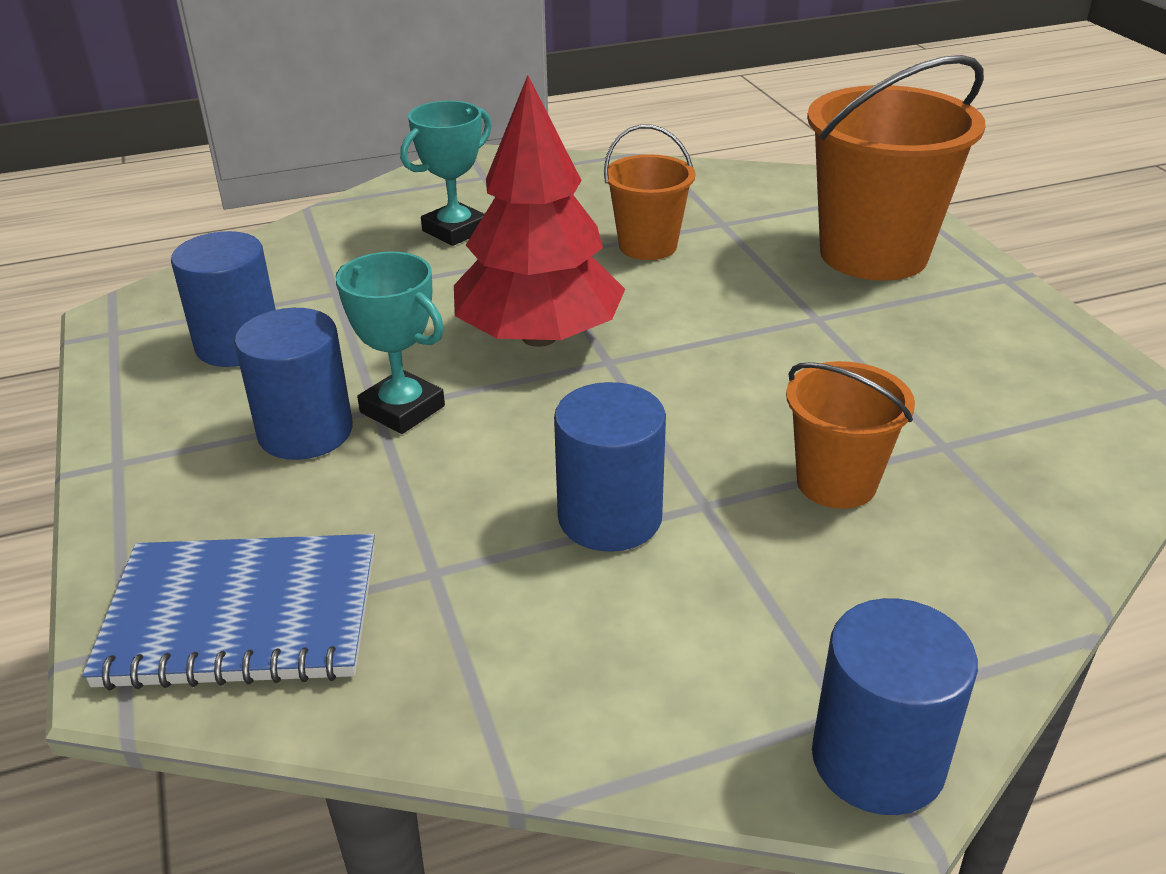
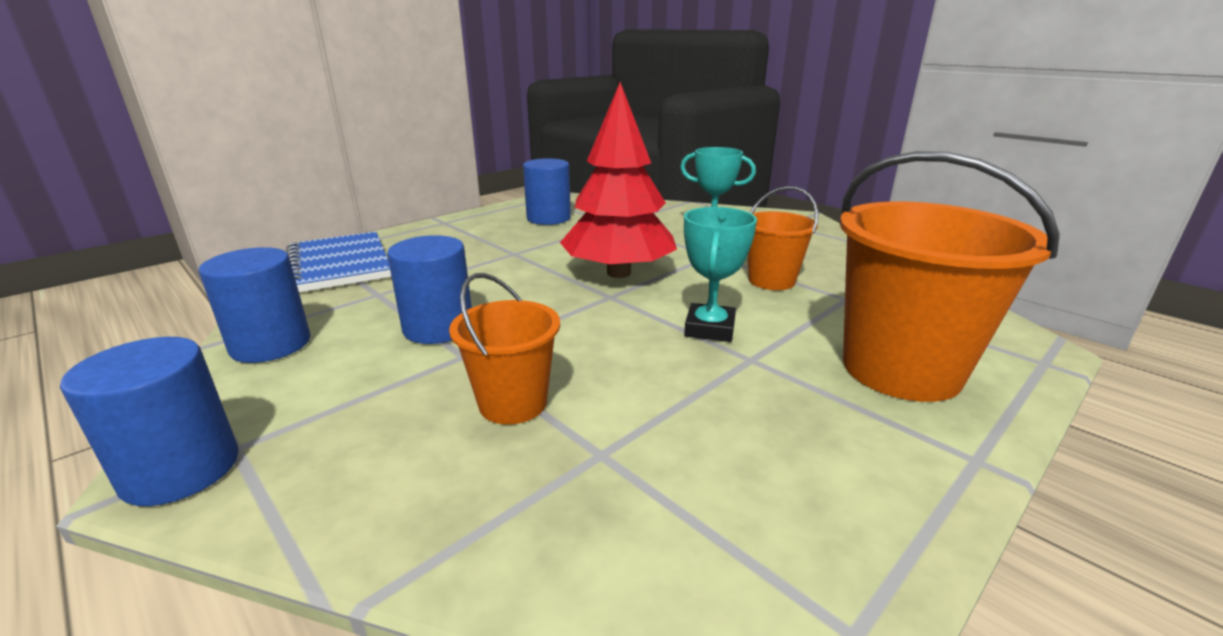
camera: 65 degrees right, 10 degrees down
(305, 432) = (484, 245): blue cylinder -> blue cylinder (271, 345)
(402, 409) = (517, 258): turquoise trophy -> turquoise trophy (709, 329)

